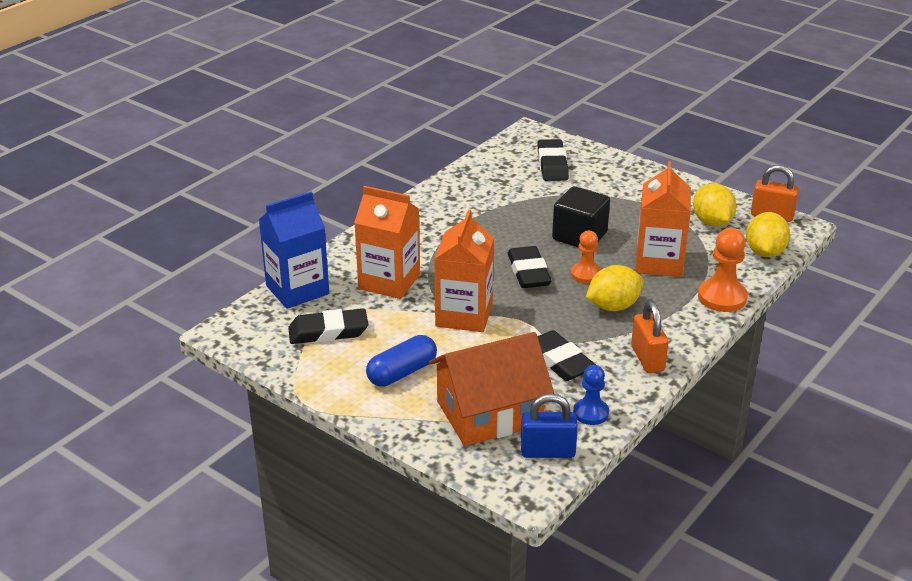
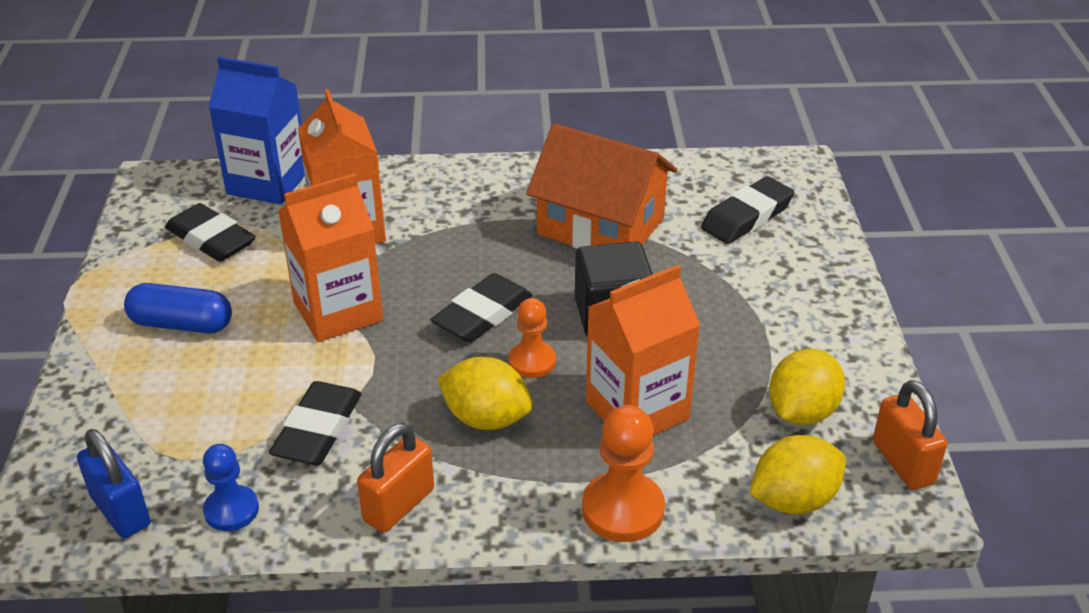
camera: 50 degrees right, 5 degrees up
(489, 413) = (160, 426): orange house -> orange house (601, 226)

